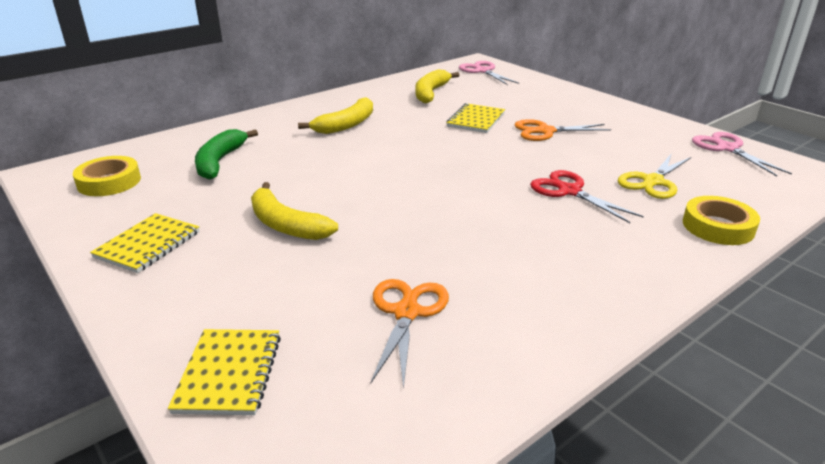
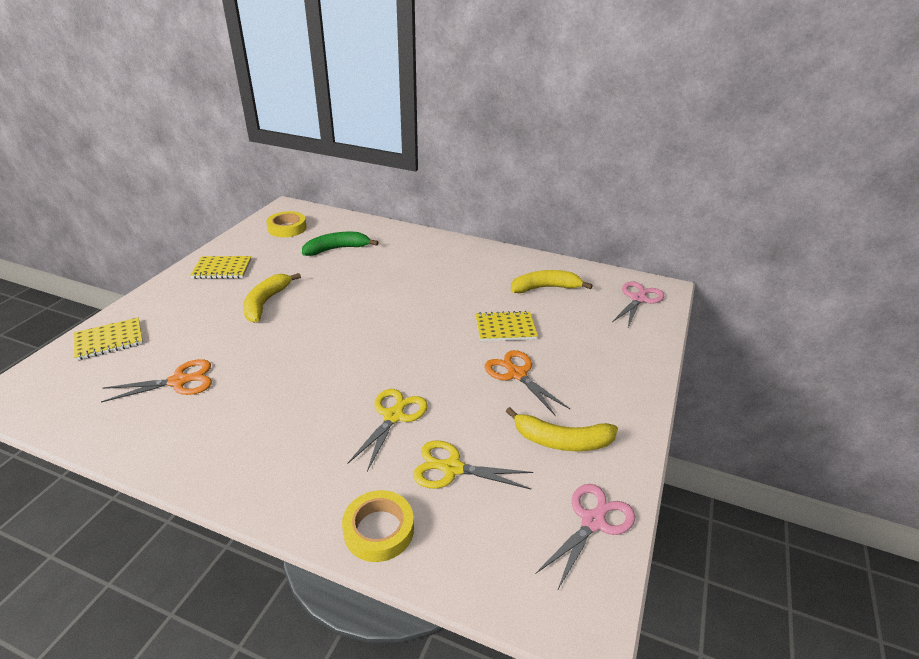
camera: 60 degrees right, 5 degrees up
(346, 125) = (437, 272): yellow banana -> yellow banana (562, 441)
(569, 191) = (393, 416): red scissors -> yellow scissors

